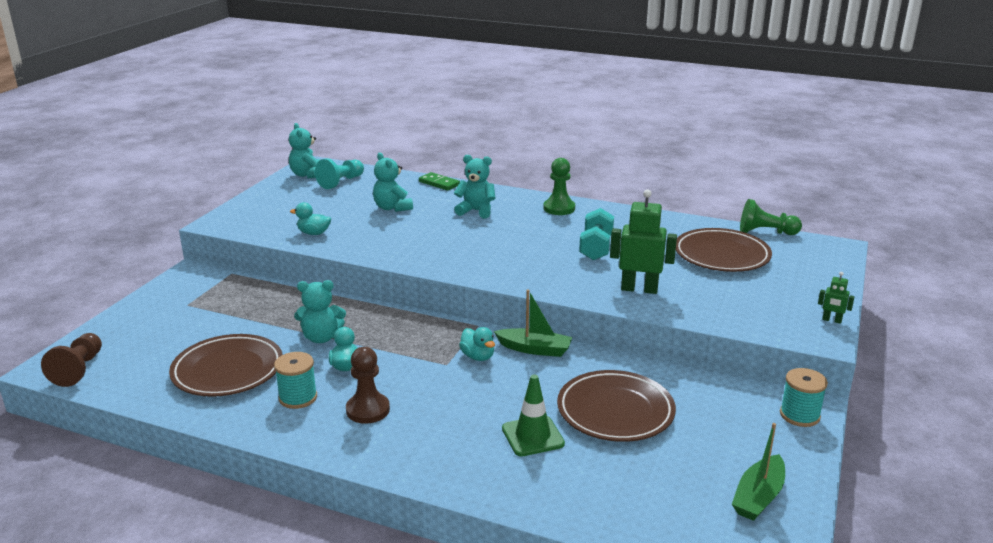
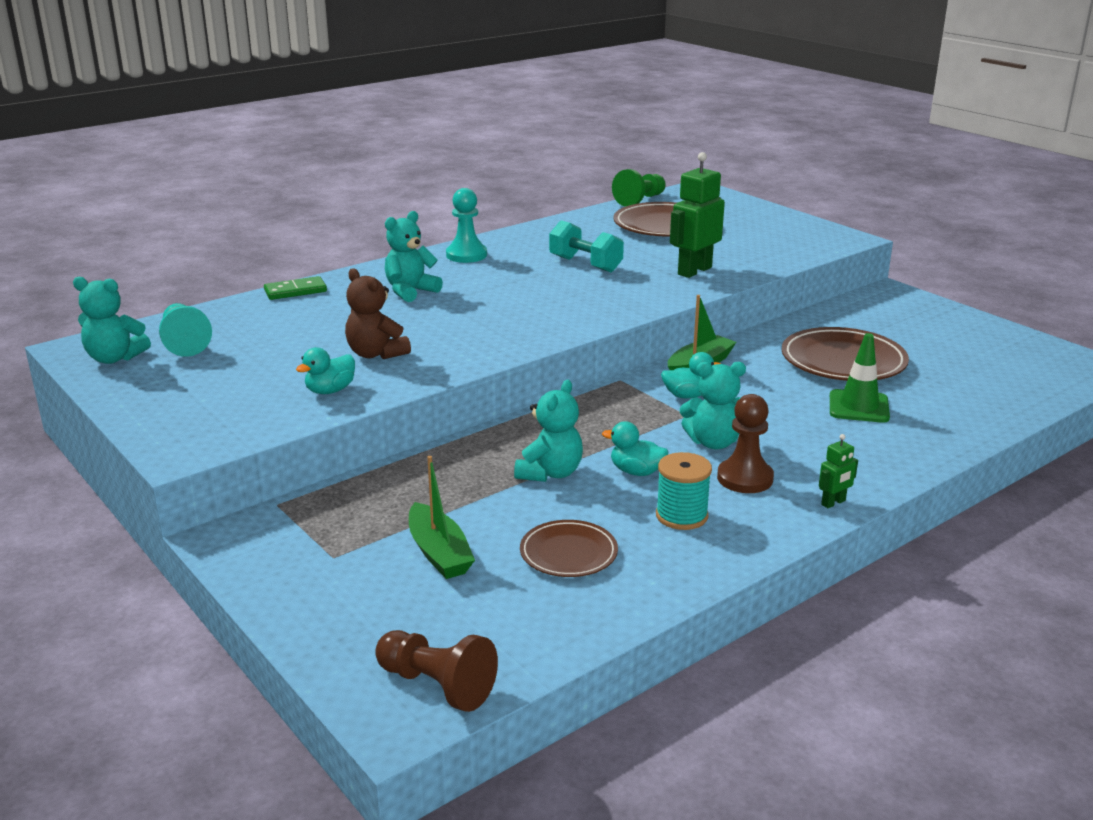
camera: 60 degrees left, 0 degrees up
(228, 370) = (568, 553): brown plate -> brown plate, size x0.59
(373, 229) = (376, 354): none -> brown teddy bear
(392, 208) = (326, 330): turquoise teddy bear -> turquoise teddy bear (713, 442)
(559, 208) = (466, 255): green pawn -> turquoise pawn
(758, 497) = (1004, 346): green boat -> green boat (439, 553)
(799, 415) = (901, 299): turquoise spool -> none
(831, 320) = (822, 227): green robot -> green robot (833, 503)

